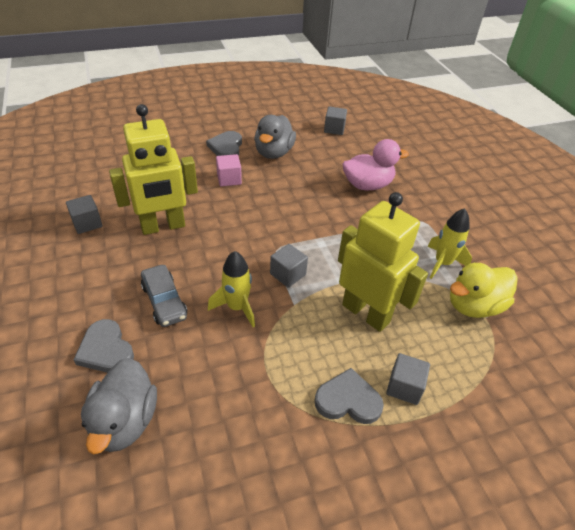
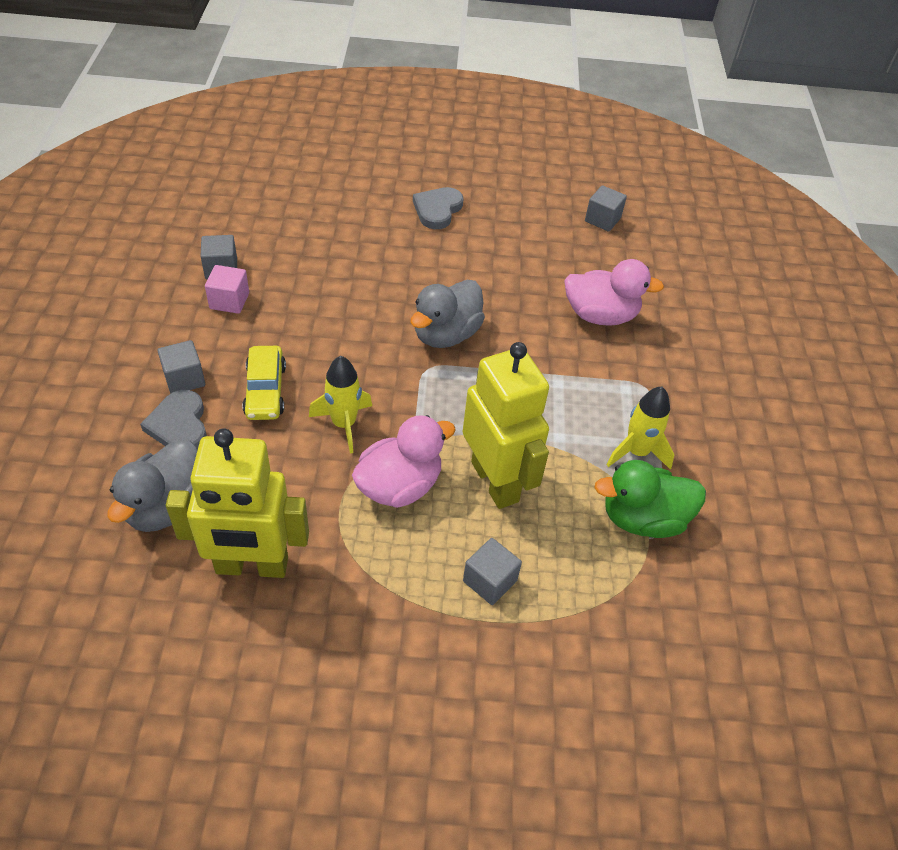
camera: 20 degrees right, 5 degrees up
(163, 226) = (306, 298): yellow robot -> yellow robot (252, 566)
(164, 301) = (265, 390): grey car -> yellow car
(229, 179) = (418, 256): pink cube -> pink cube (229, 301)
(274, 153) = (497, 234): grey duck -> grey duck (446, 334)
(288, 274) = (425, 403): grey cube -> grey cube (184, 379)
(302, 339) = (399, 486): none -> pink duck
(348, 400) = (414, 571): grey heart -> none
(474, 306) = (643, 519): yellow duck -> green duck

